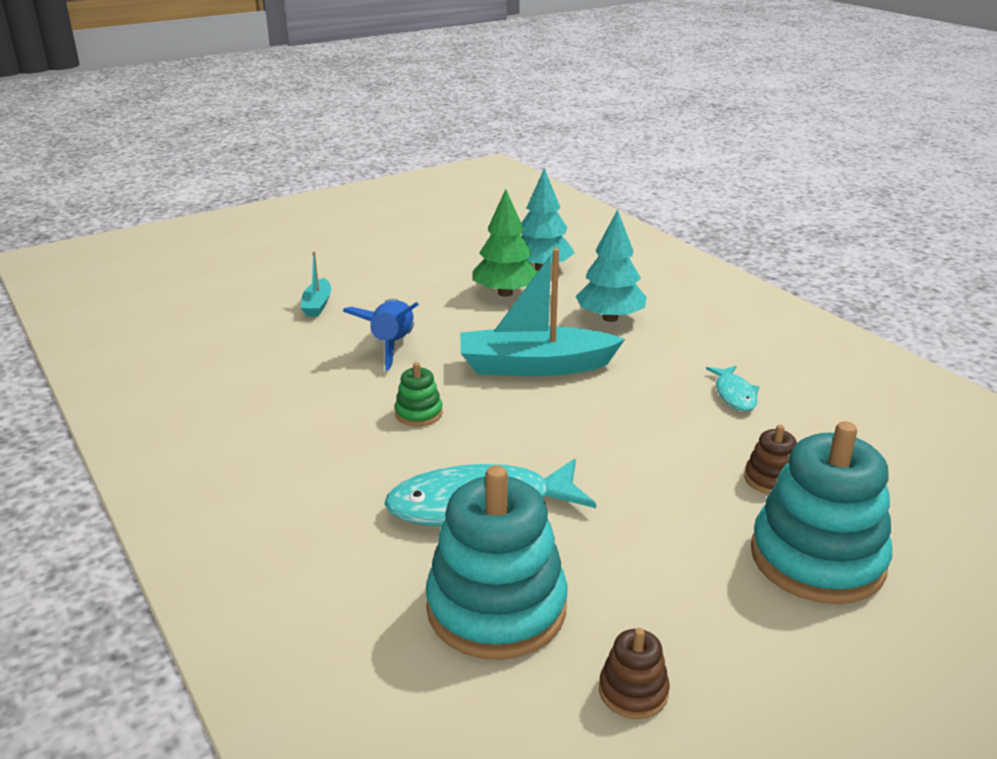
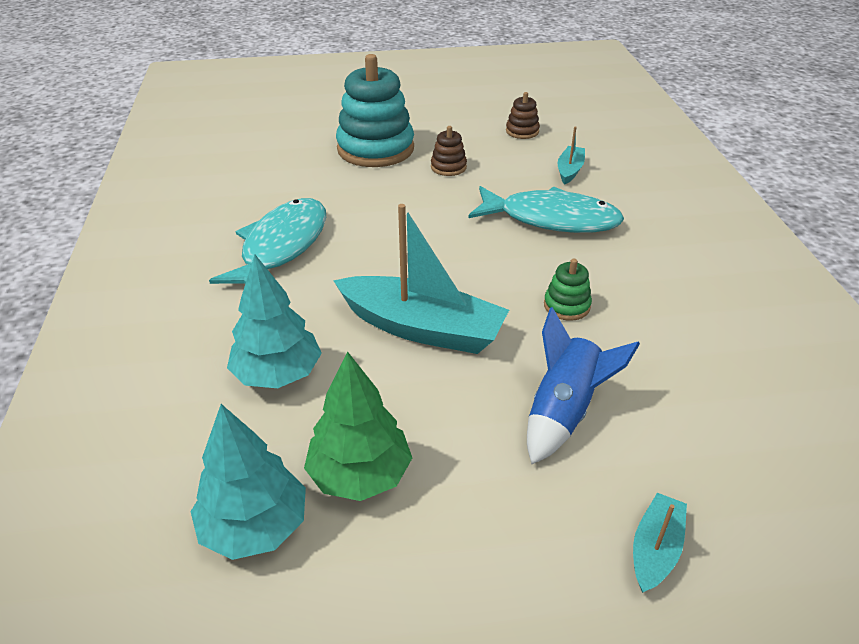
camera: 155 degrees left, 10 degrees up
(496, 608) = (569, 170): turquoise stacking toy -> turquoise boat
(734, 395) = (281, 247): turquoise fish -> turquoise fish, size x2.01
(771, 479) = (344, 187): brown stacking toy -> brown stacking toy (448, 167)

